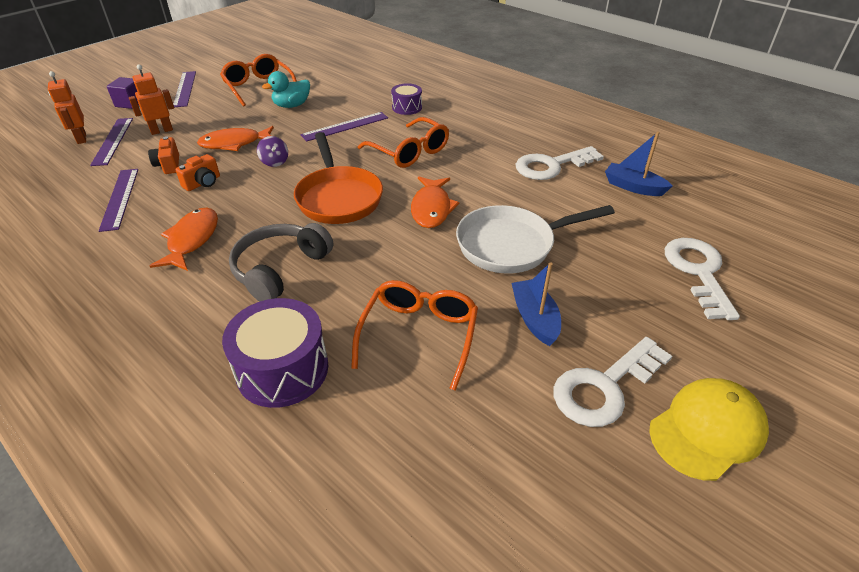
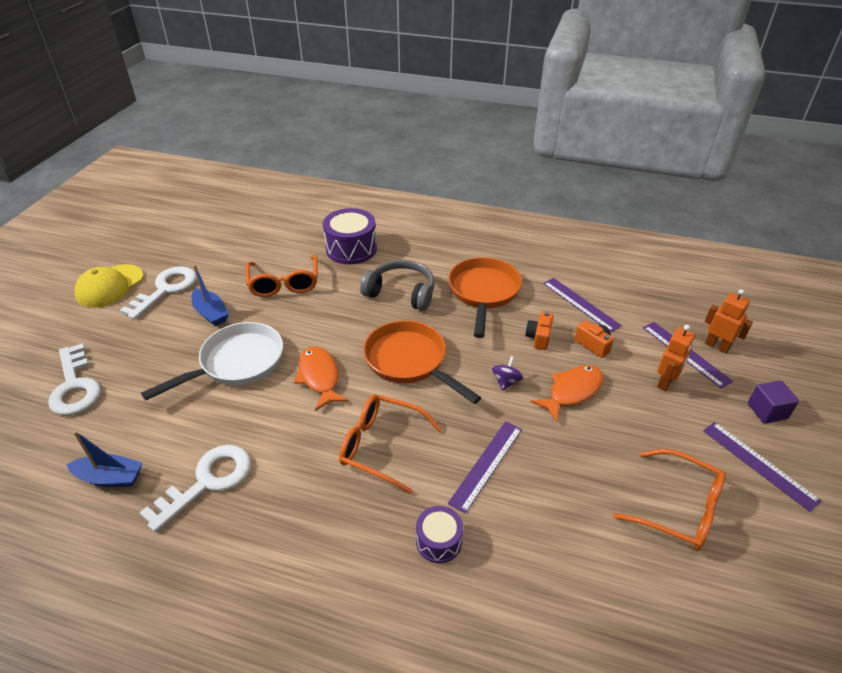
camera: 155 degrees right, 0 degrees up
(192, 240) = (483, 292): orange fish -> orange pan
(274, 162) = (506, 382): purple spinning top -> purple spinning top turned 75 degrees clockwise
(280, 269) = (401, 293): grey headphones -> grey headphones turned 75 degrees counterclockwise
(292, 105) = (589, 482): turquoise duck -> none

